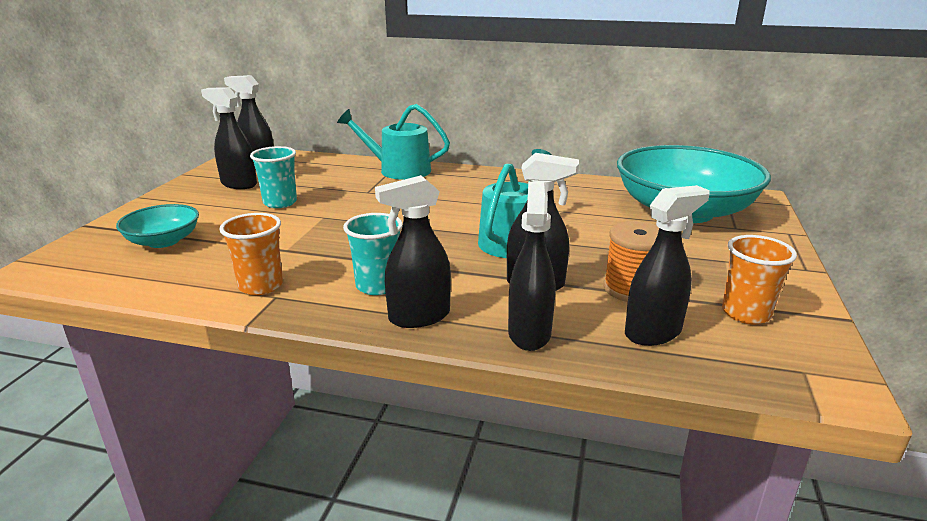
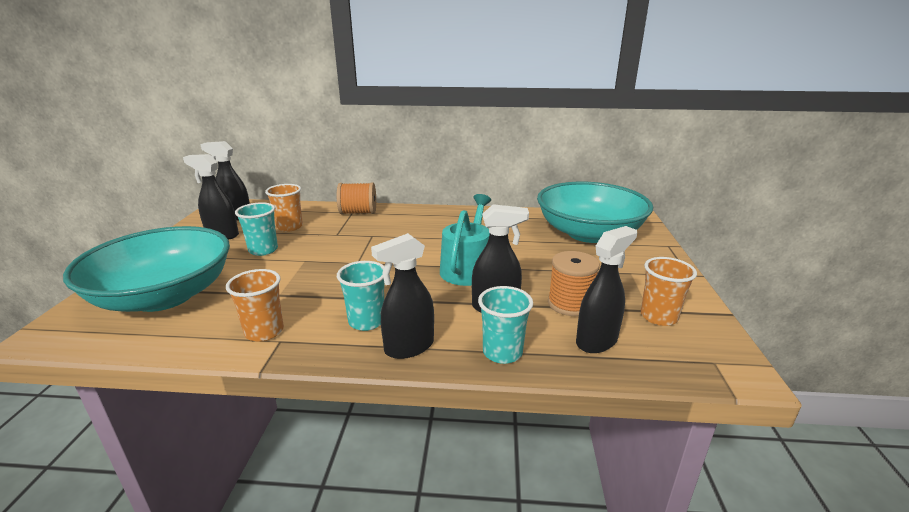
camera: 10 degrees left, 0 degrees up
(163, 241) = (164, 296): turquoise bowl -> turquoise bowl, size x2.09
(315, 180) = (289, 227): none -> orange cup
(399, 170) = (358, 212): turquoise watering can -> orange spool
(529, 333) = (502, 352): black spray bottle -> turquoise cup

